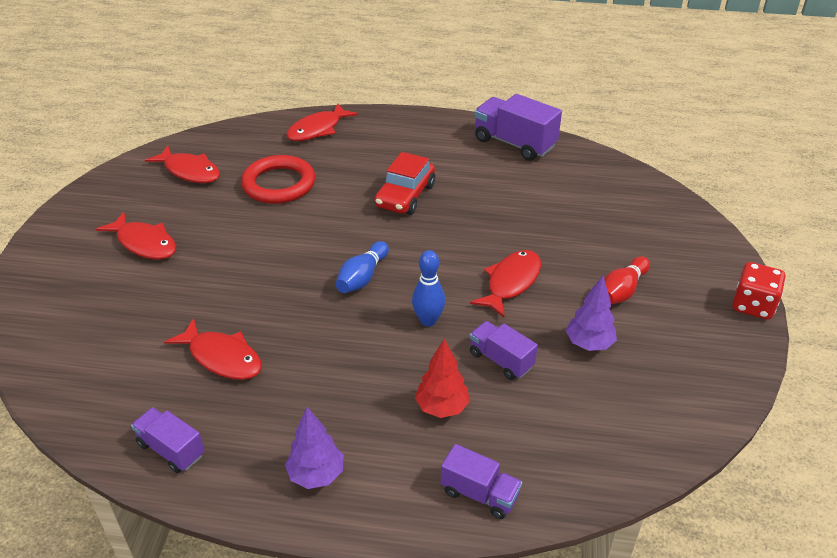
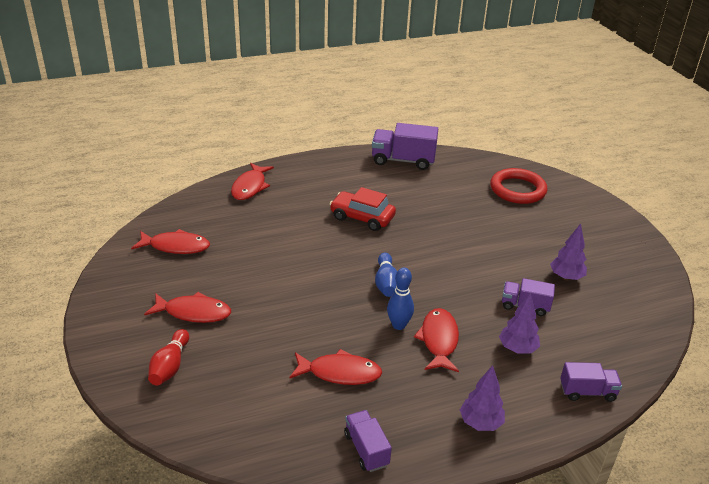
camera: 30 degrees left, 5 degrees down
(171, 450) = (366, 449): purple truck -> purple truck turned 60 degrees clockwise
(279, 184) = (259, 236): red ring -> red ring (517, 190)
(405, 196) = (362, 217): red car -> red car turned 120 degrees clockwise
(428, 320) = (457, 297): blue bowling pin -> blue bowling pin (398, 325)
(442, 407) = (517, 349): red tree -> purple tree
(511, 282) = (486, 254): red fish -> red fish (439, 340)
(621, 291) = (555, 238): red bowling pin -> red bowling pin (170, 366)
(753, 305) = (632, 223): red dice -> none

